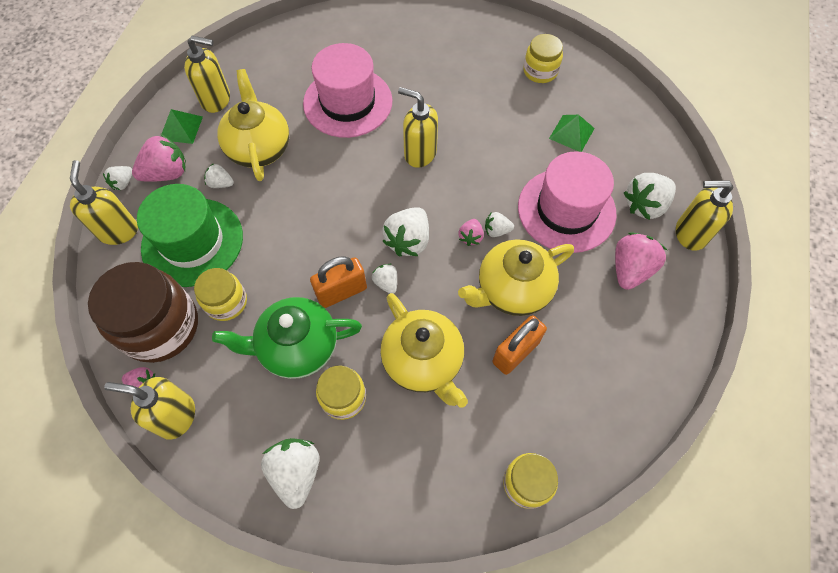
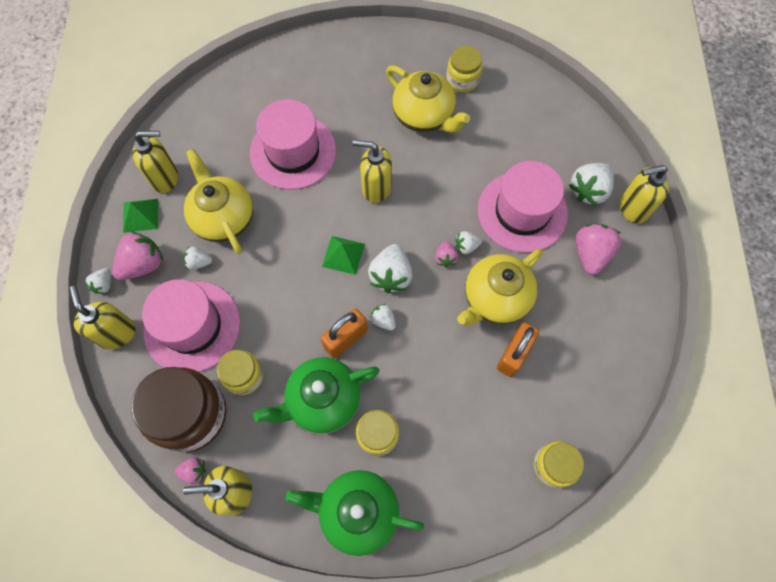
camera: 15 degrees left, 5 degrees up
(192, 242) = (192, 326): green hat -> pink hat
(296, 472) = (358, 511): white strawberry -> green teapot
(423, 361) = (437, 384): yellow teapot -> yellow teapot (424, 116)
(571, 133) = (507, 136): green pyramid -> green pyramid (343, 255)

